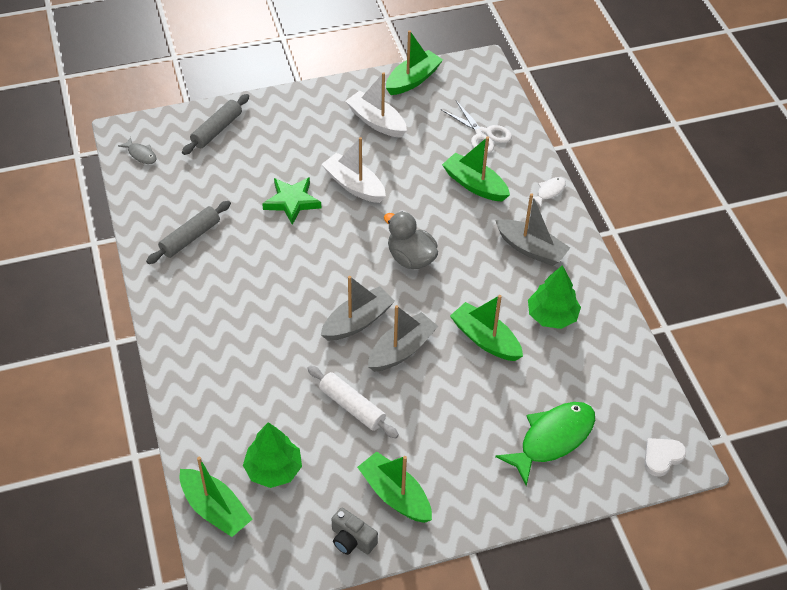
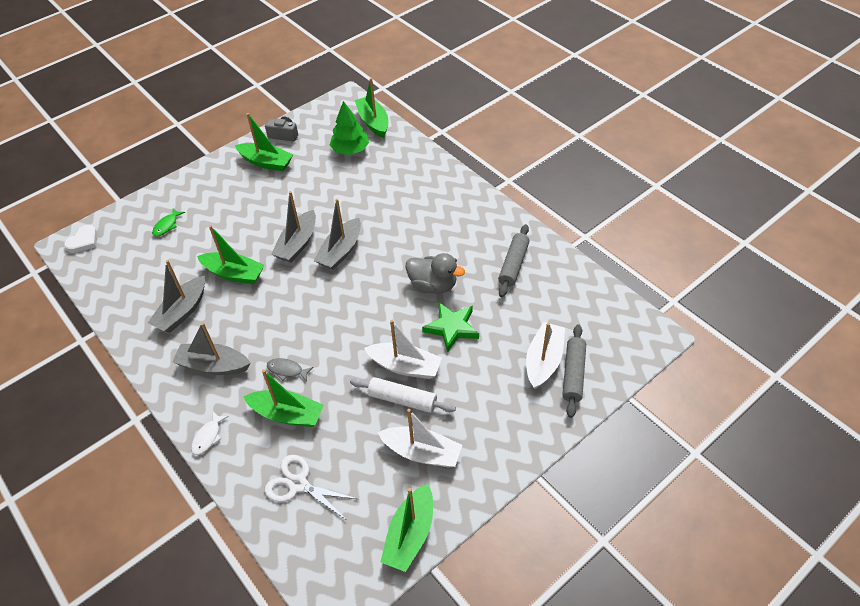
camera: 160 degrees right, 0 degrees up
(141, 154) = (618, 320): grey fish -> grey fish (287, 370)
(215, 509) = (373, 122): green boat -> green boat turned 45 degrees clockwise
(232, 148) = (543, 360): none -> white boat
(352, 407) = (317, 197): white rolling pin -> white rolling pin (402, 399)
(411, 258) = (320, 316): grey duck -> grey duck (433, 285)
(552, 316) = (182, 311): green tree -> grey boat
(552, 439) = (167, 226): green fish -> green fish, size x0.47

